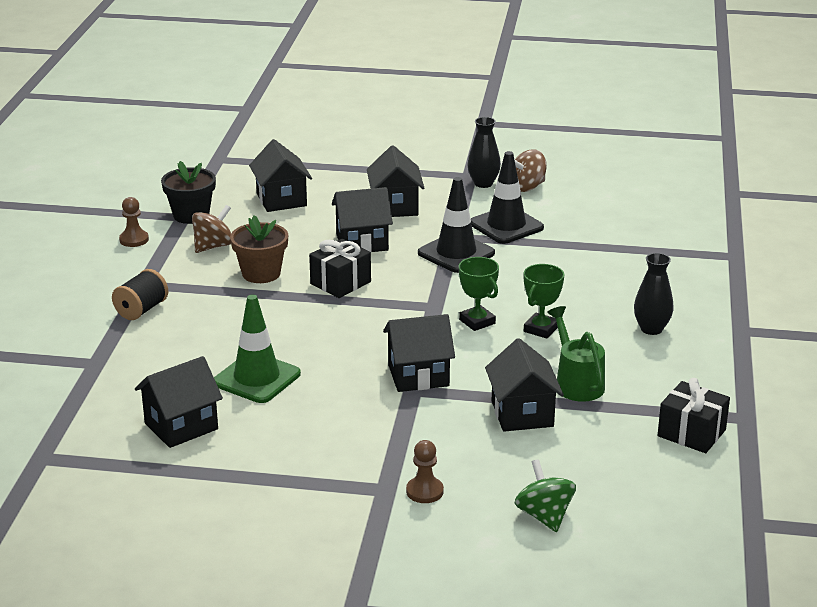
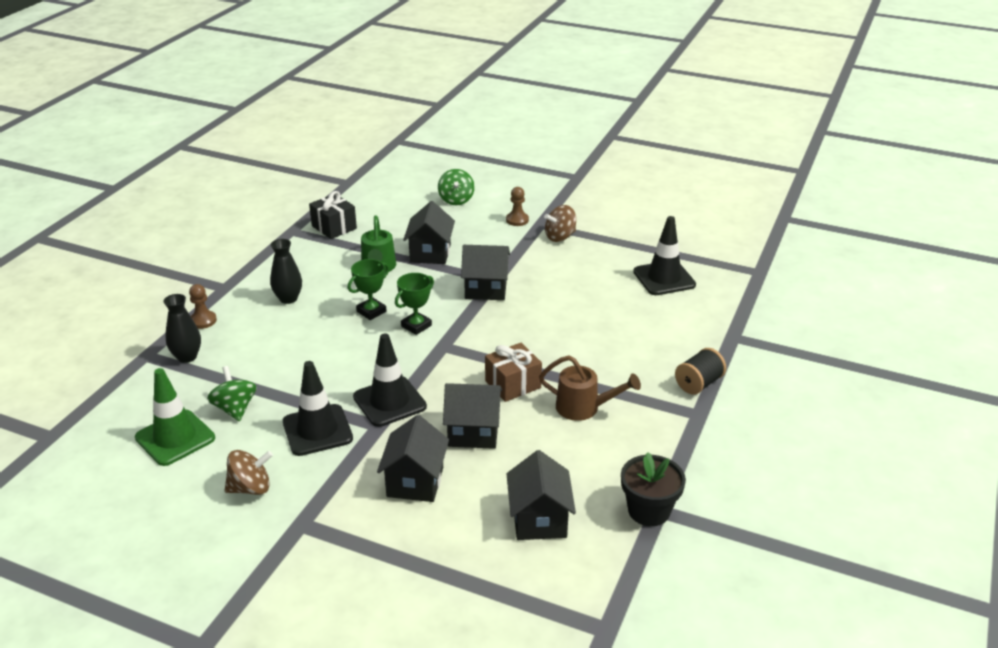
camera: 165 degrees left, 5 degrees up
(134, 240) = (713, 480): brown pawn -> brown pawn (203, 321)
(181, 426) = (664, 278): black house -> black traffic cone
(213, 246) = (627, 454): brown spinning top -> brown spinning top (560, 237)
(256, 378) = (606, 305): green traffic cone -> green traffic cone (175, 438)
(261, 273) = (584, 408): brown flower pot -> brown watering can
(340, 283) = (513, 384): black gift -> brown gift
(477, 322) = (416, 326): green trophy -> green trophy turned 60 degrees clockwise
(483, 183) = (294, 504): black vase -> black vase (187, 357)
(597, 230) = (235, 409): none -> green spinning top

